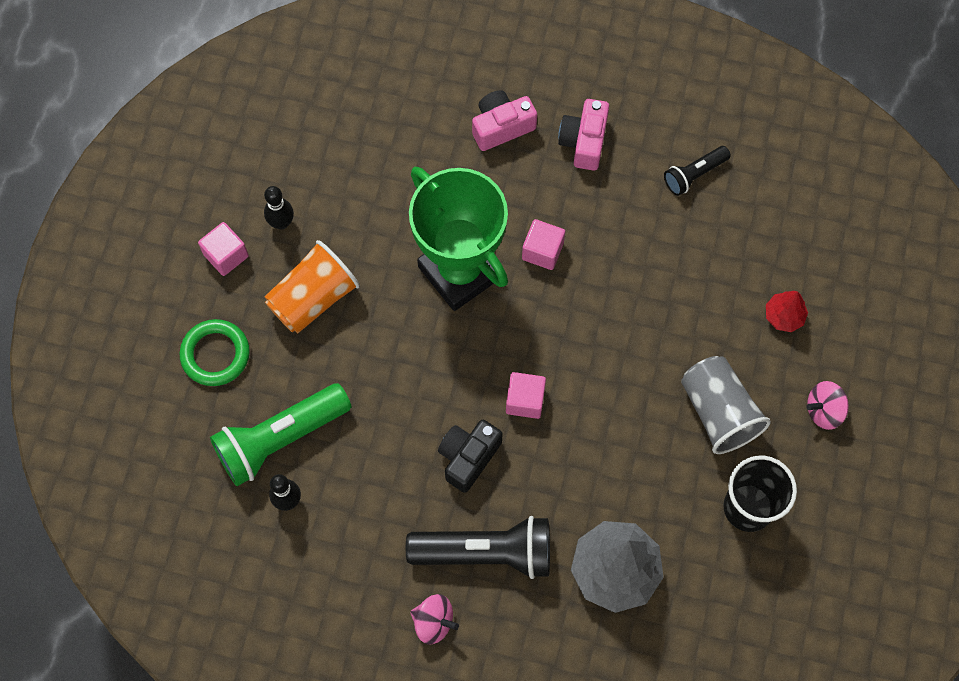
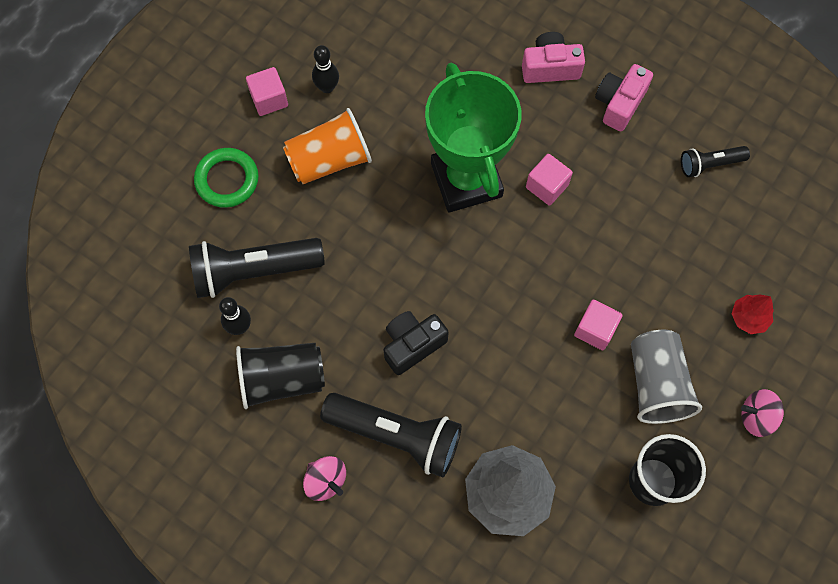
camera: 20 degrees right, 0 degrees up
(280, 439) = (253, 271): green flashlight -> black flashlight
(351, 537) = (282, 379): none -> black cup
(525, 400) = (482, 312): pink cube -> pink cube (595, 330)

